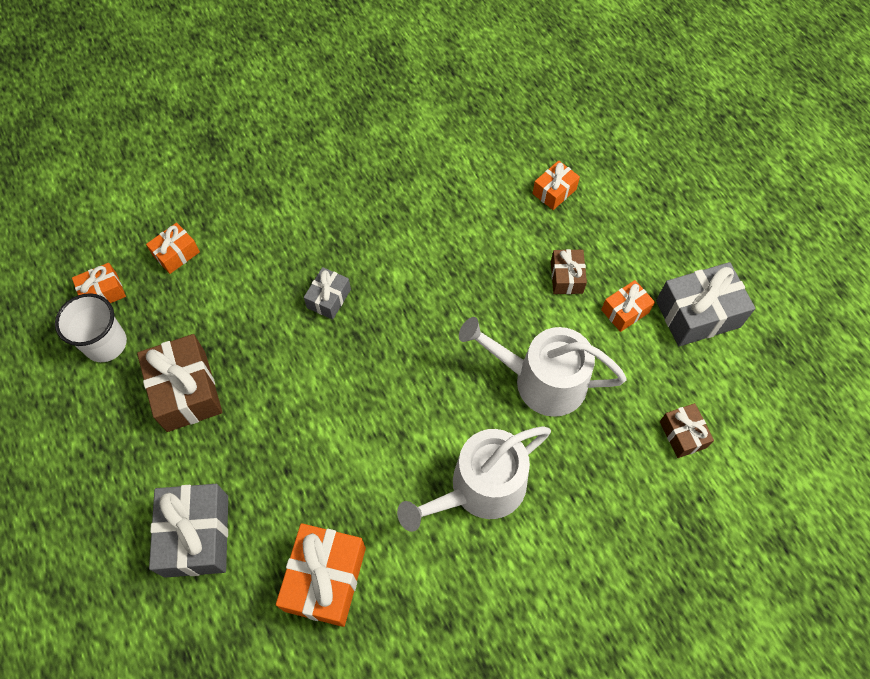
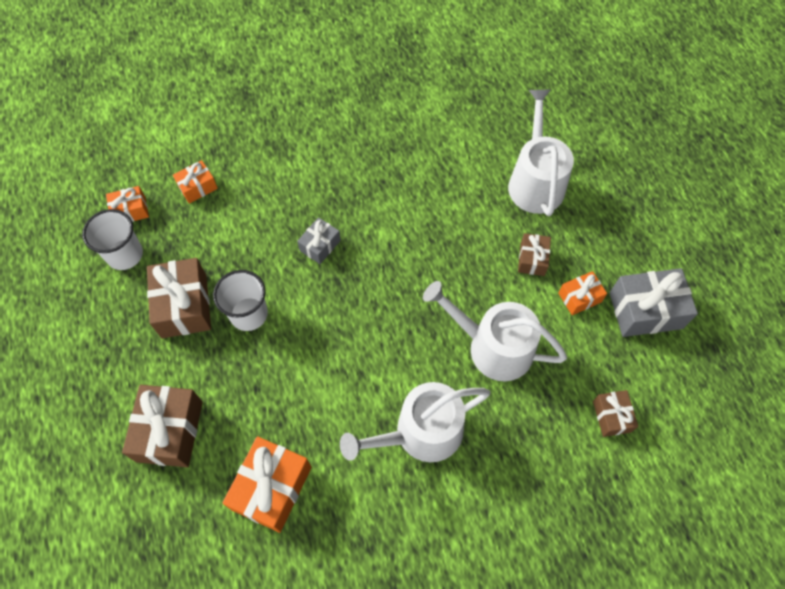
camera: 10 degrees right, 0 degrees up
(196, 535) = (170, 431): grey gift -> brown gift
(262, 388) = (248, 314): none -> white cup
(554, 191) = (535, 181): orange gift -> white watering can

